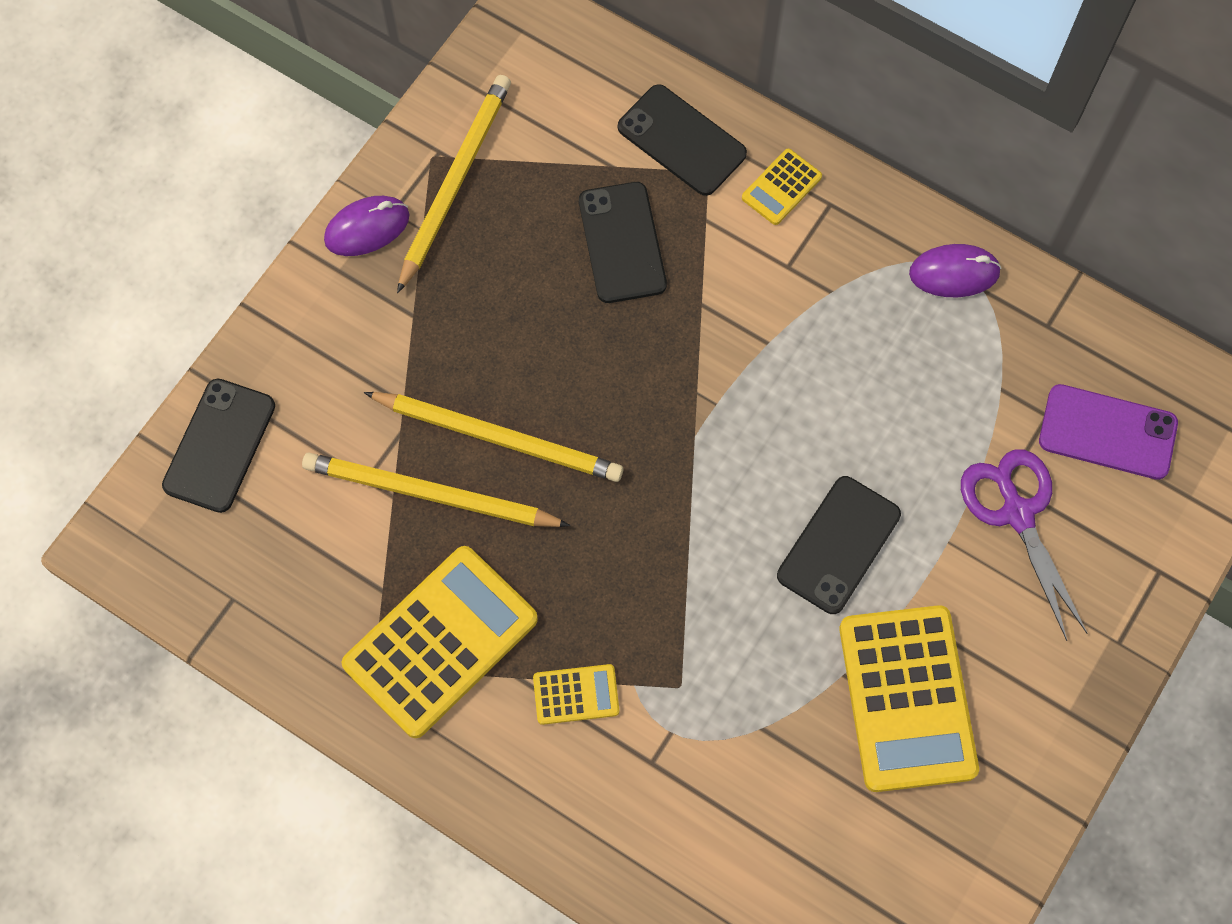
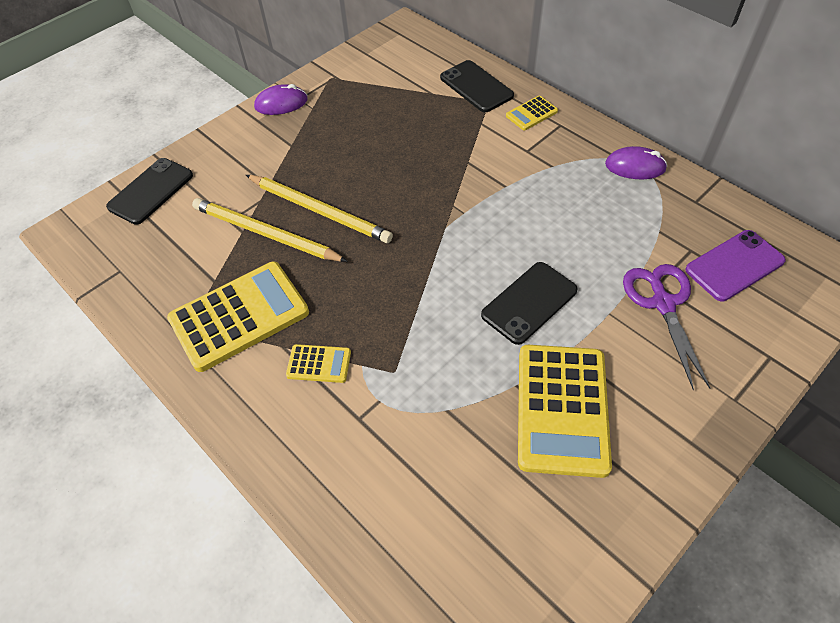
camera: 15 degrees right, 15 degrees down
(455, 182) = (339, 90): yellow pencil -> none
(622, 243) = (427, 127): black phone -> none
(1107, 432) = (734, 265): purple phone -> purple phone turned 60 degrees counterclockwise

